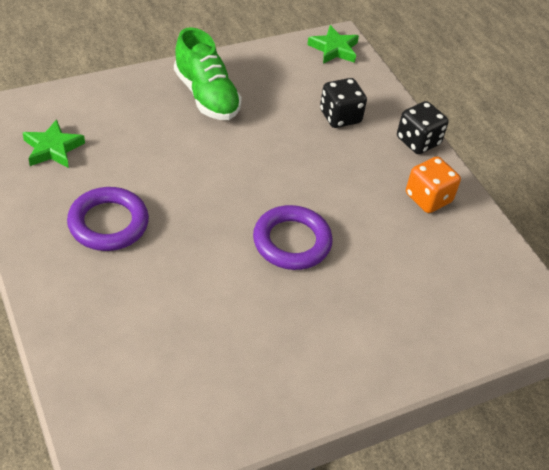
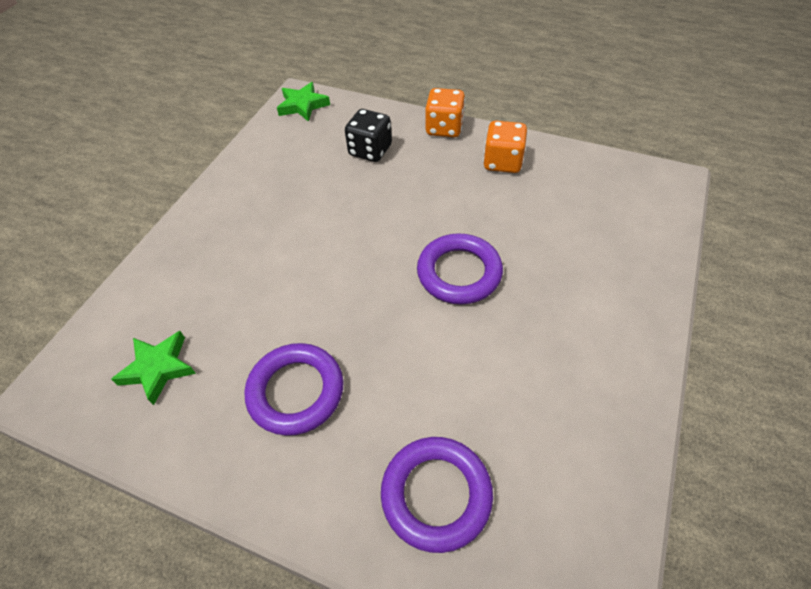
camera: 35 degrees left, 5 degrees up
(116, 340) = (436, 494): none -> purple ring
(206, 96) = (247, 211): green shoe -> none
(418, 141) = (444, 128): black dice -> orange dice

